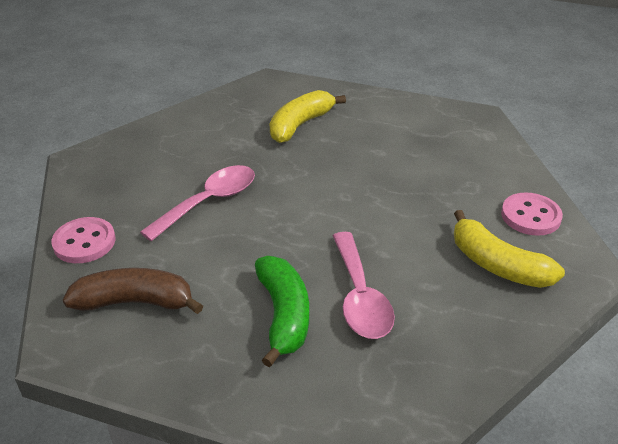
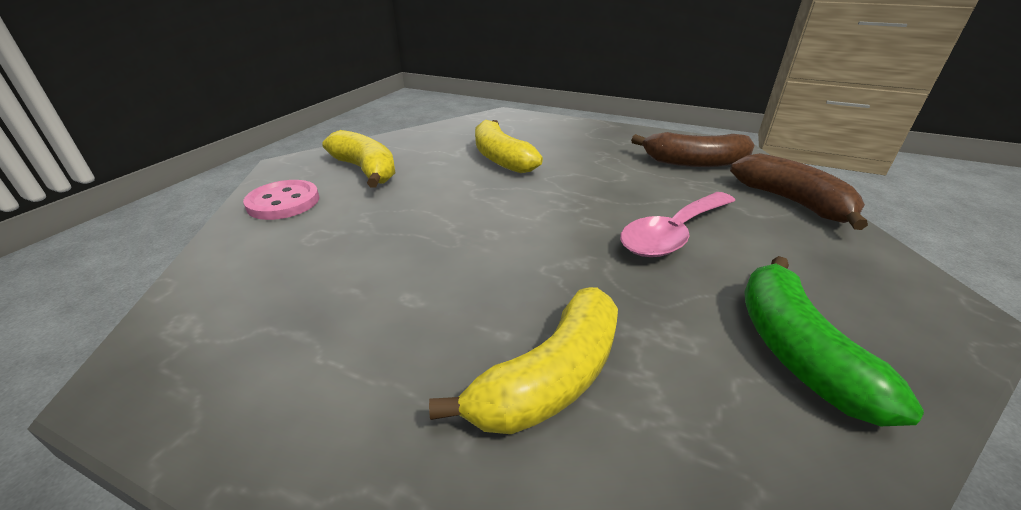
camera: 175 degrees left, 5 degrees down
(84, 242) = (791, 202): pink button -> brown banana
(283, 315) = (565, 152): green banana -> green banana (796, 351)
(359, 296) = (501, 158): pink spoon -> yellow banana

